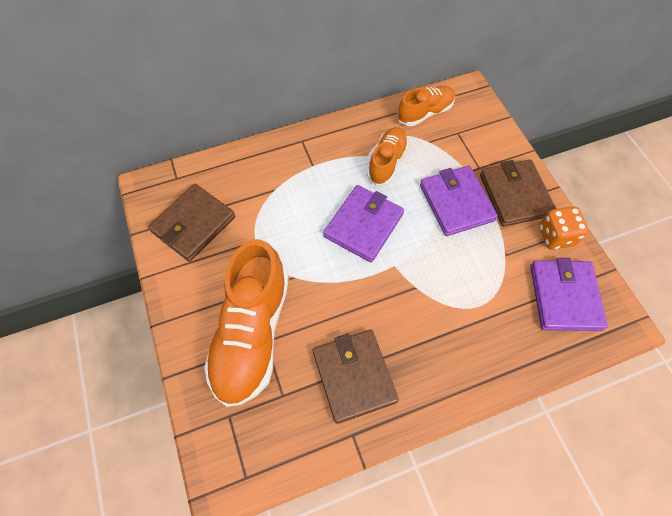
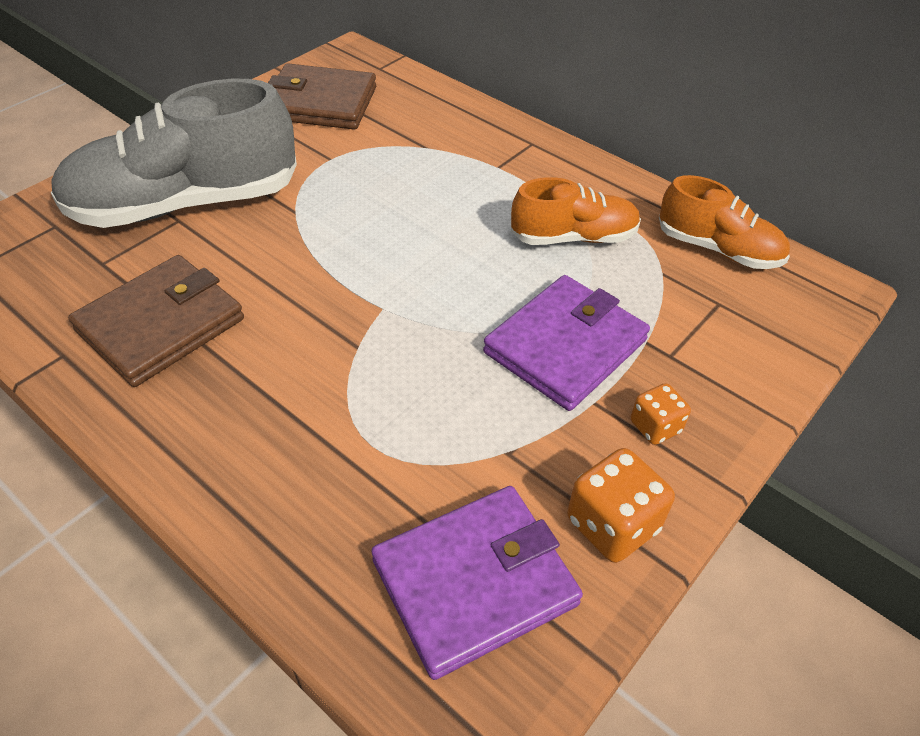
camera: 60 degrees right, 15 degrees down
(252, 333) = (185, 204): orange shoe -> grey shoe
(363, 225) = (433, 250): purple wallet -> none
(515, 195) = (655, 427): brown wallet -> orange dice

